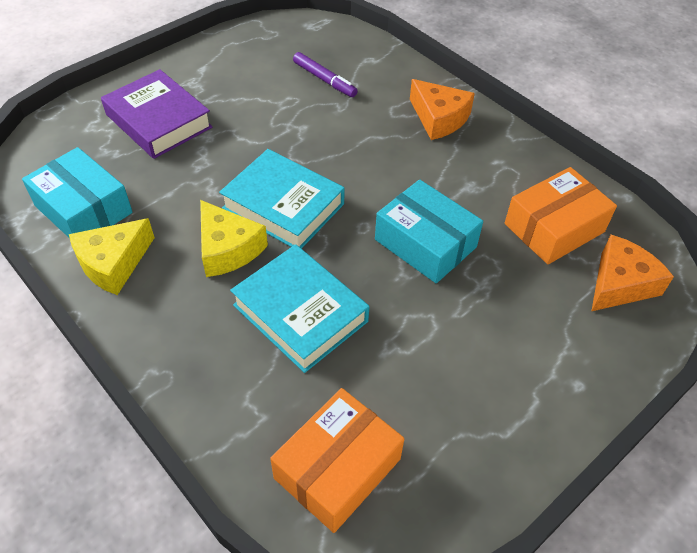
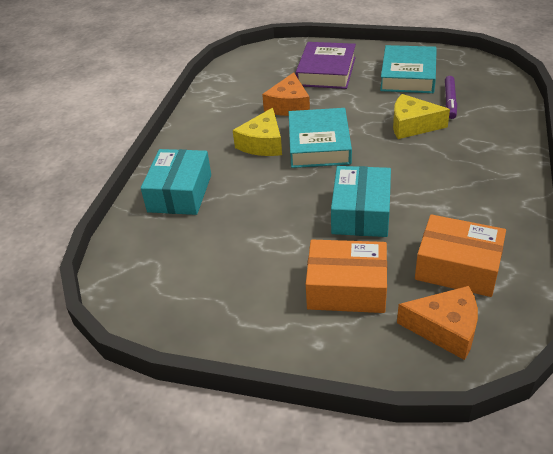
camera: 60 degrees right, 10 degrees down
(83, 209) = (235, 88): turquoise box -> turquoise box (180, 193)
(113, 263) = (211, 116): yellow cheese -> yellow cheese (412, 125)
(300, 313) = (246, 192): turquoise book -> turquoise book (408, 75)
(337, 468) = (153, 261): orange box -> orange box (346, 288)
(439, 118) = (489, 162): orange cheese -> orange cheese (289, 105)

